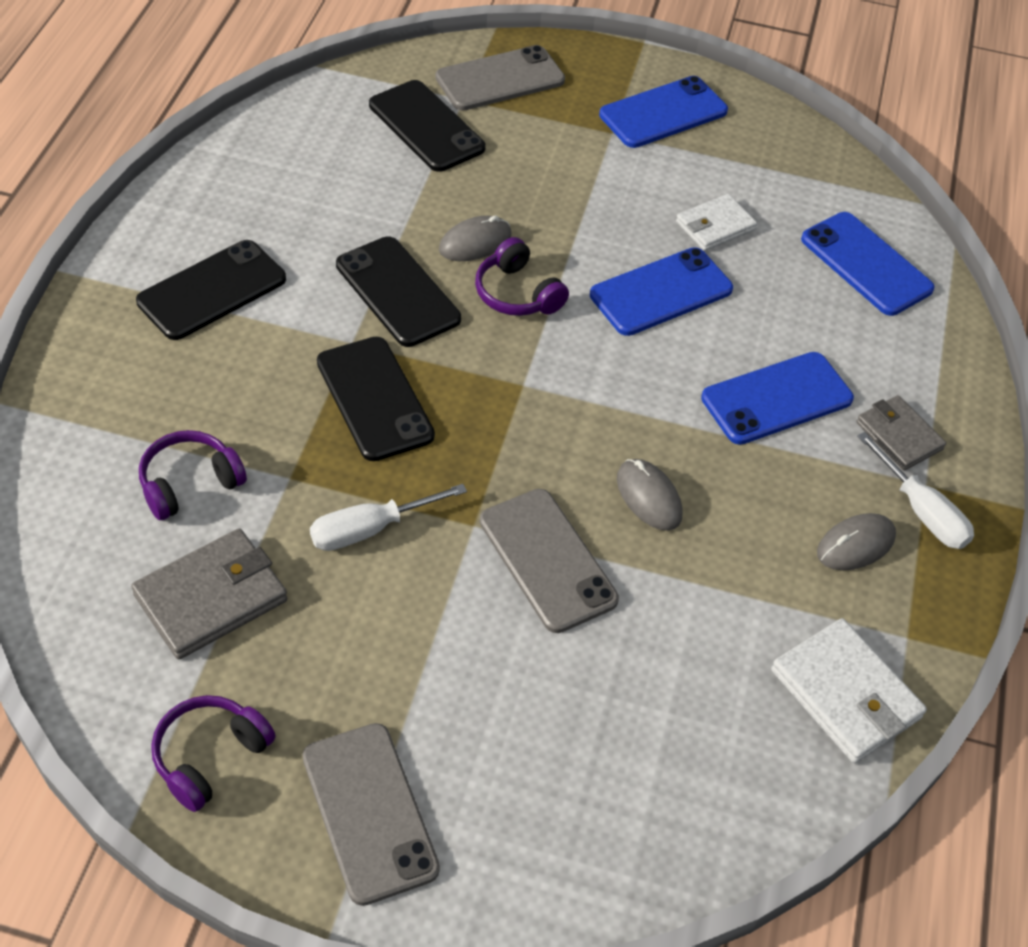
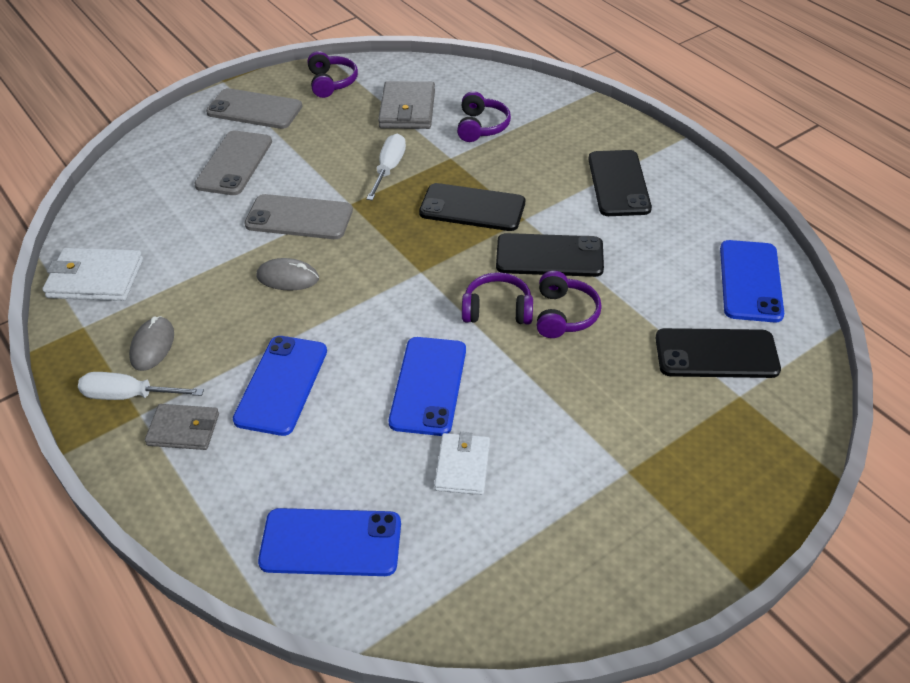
camera: 135 degrees right, 5 degrees down
(475, 242) = (564, 314): grey mouse -> purple headphones
(500, 79) = (753, 435): grey phone -> grey phone (234, 163)
(663, 113) = (628, 528): blue phone -> blue phone (750, 281)

